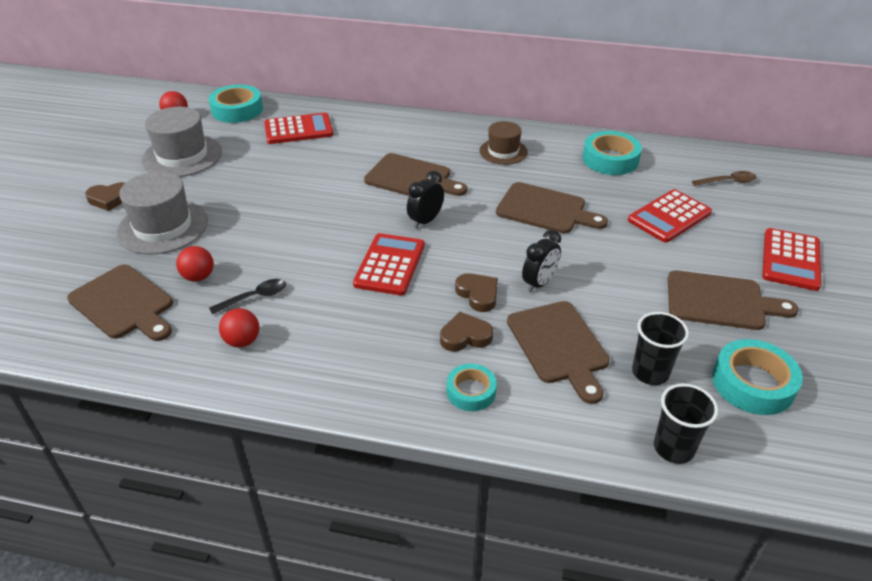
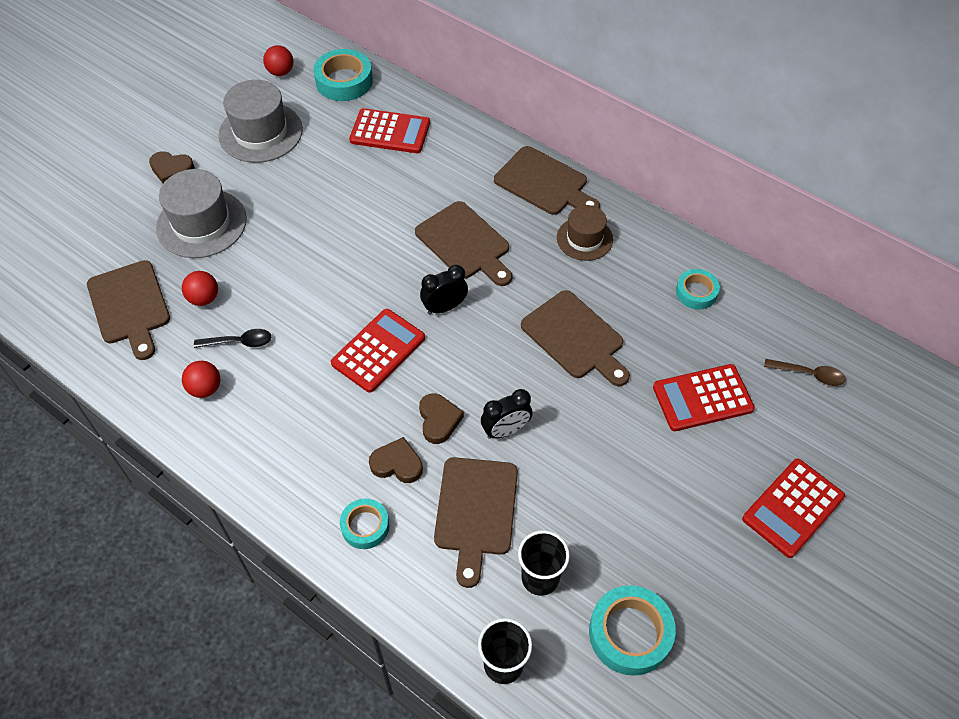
camera: 25 degrees right, 15 degrees up
(610, 159) = (696, 292): turquoise tape -> turquoise tape, size x0.62
(720, 301) = (673, 528): brown cutting board -> brown cutting board (544, 183)

